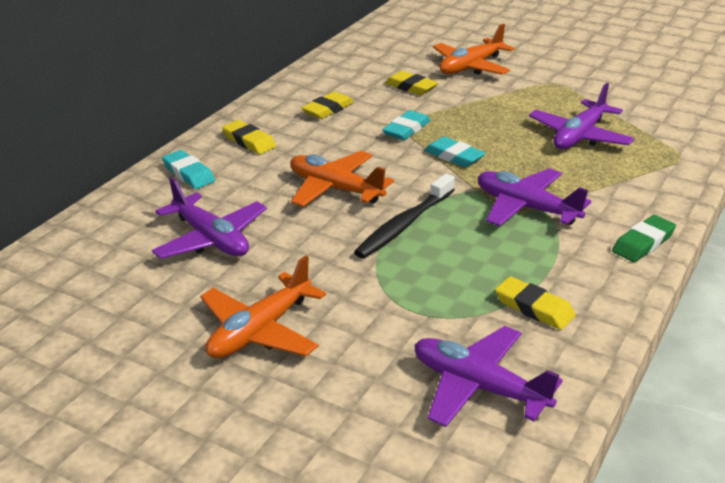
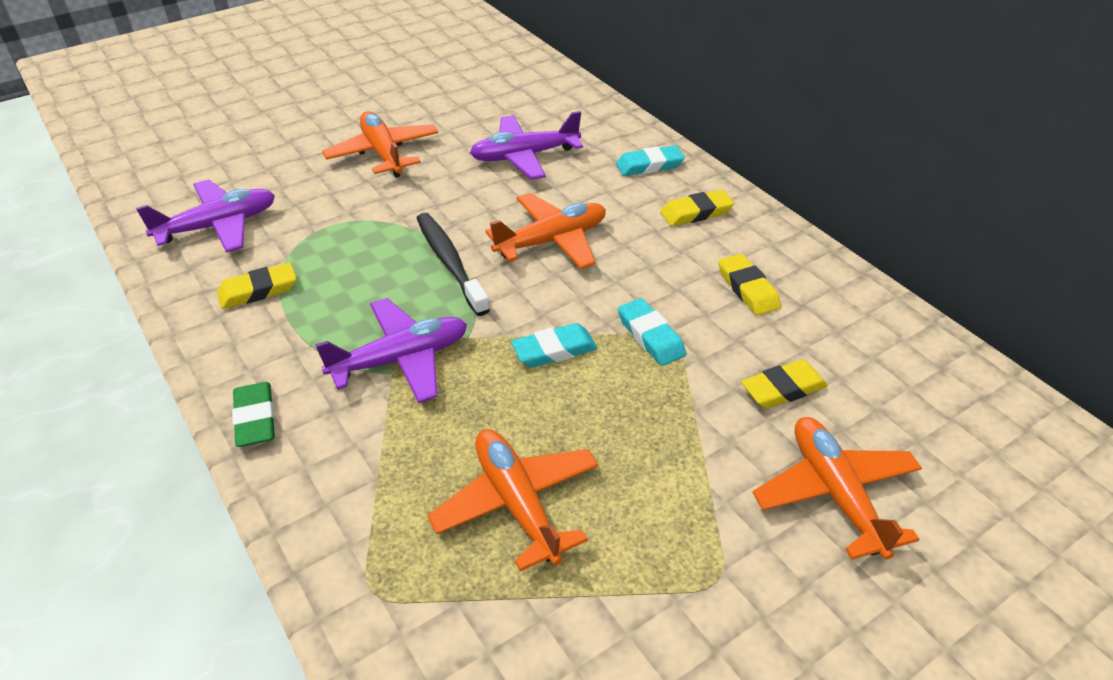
camera: 115 degrees right, 10 degrees up
(579, 136) = (517, 503): purple plane -> orange plane

